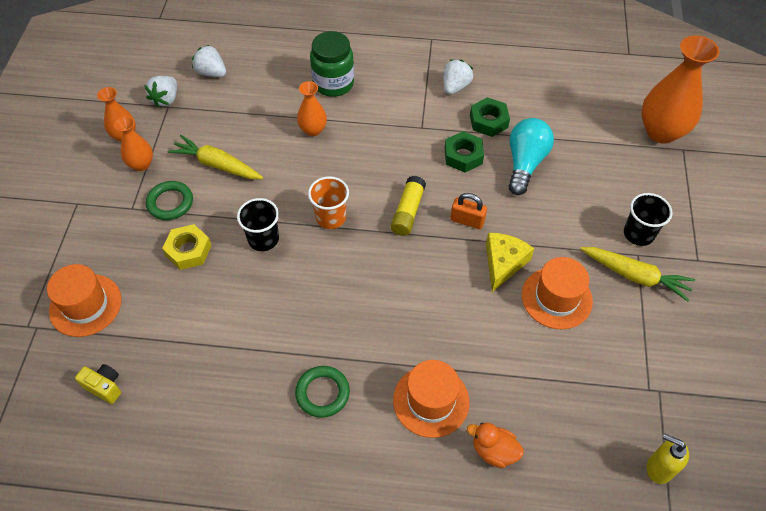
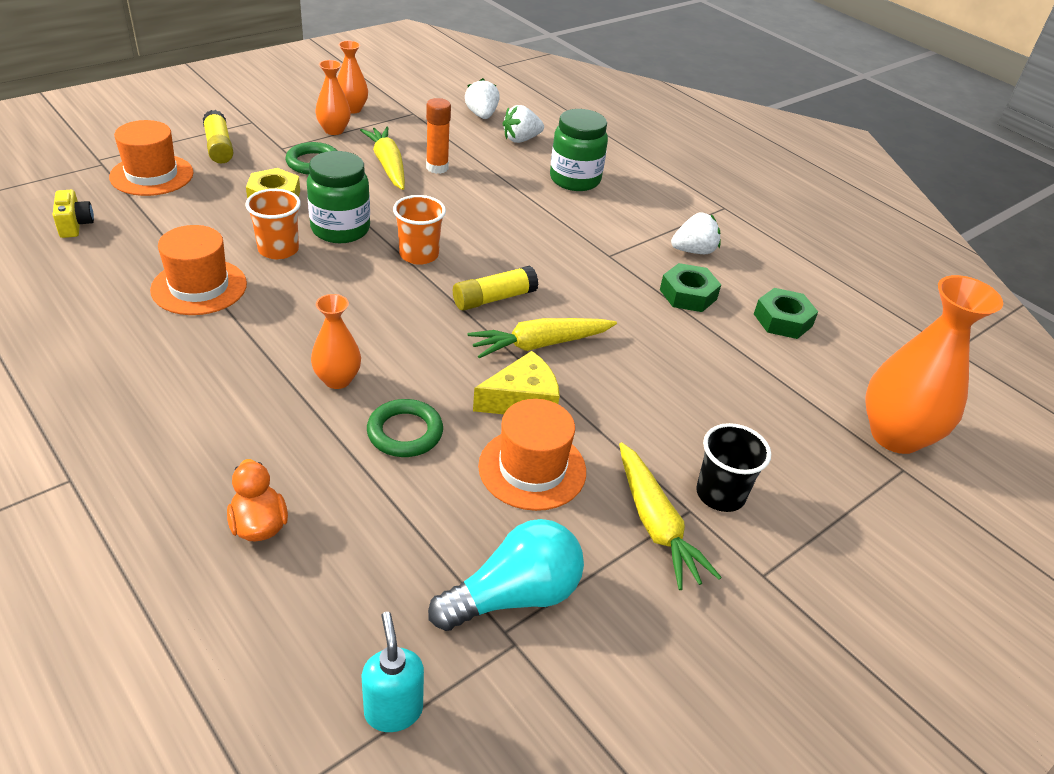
camera: 40 degrees right, 15 degrees down
(90, 243) = (219, 147): none -> yellow glue stick
(166, 99) = (419, 109): white strawberry -> white strawberry (521, 139)
(247, 141) = (437, 168): none -> orange glue stick
(252, 286) = (278, 249): none -> orange cup
(263, 239) = (340, 229): black cup -> green jar
(313, 130) = (504, 195): orange vase -> orange vase (337, 379)
(322, 393) = (202, 354): green ring -> green ring (405, 432)
(431, 401) = (274, 437): orange hat -> orange hat (199, 287)
(463, 156) = (617, 300): green nut -> green nut (782, 320)
(467, 220) = (540, 344): orange padlock -> yellow carrot
(525, 163) = (676, 348): turquoise light bulb -> turquoise light bulb (514, 596)
(659, 468) = (393, 710): yellow soap dispenser -> turquoise soap dispenser

